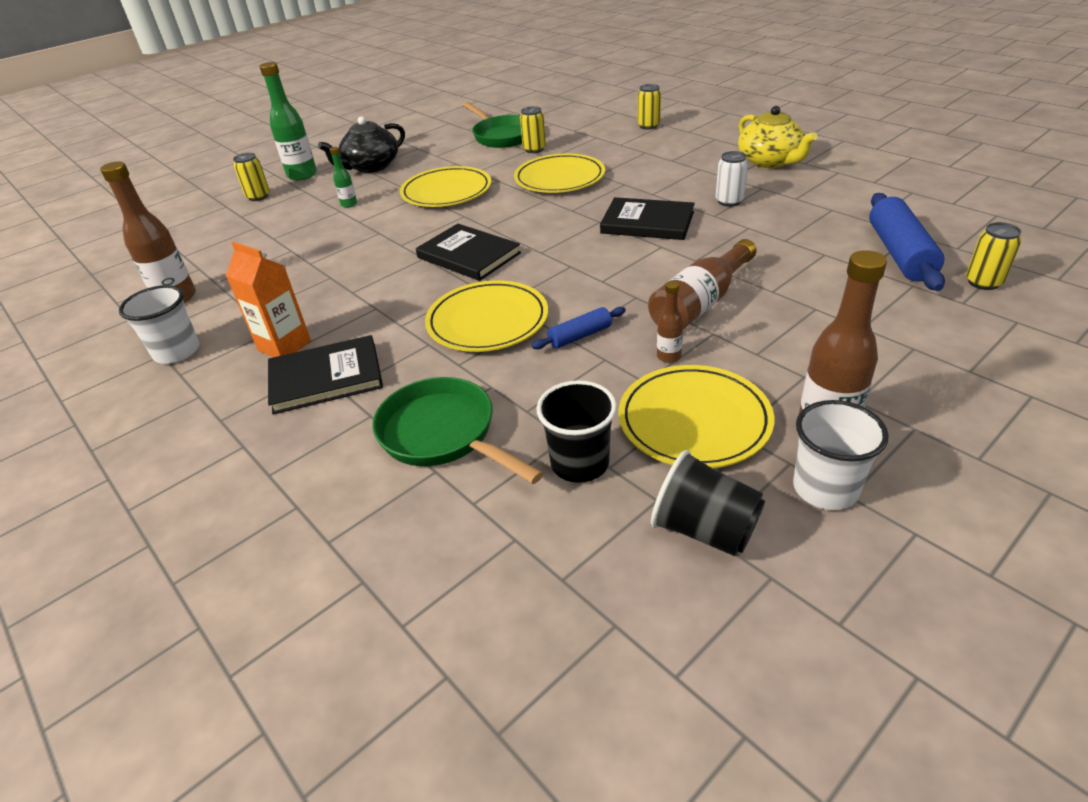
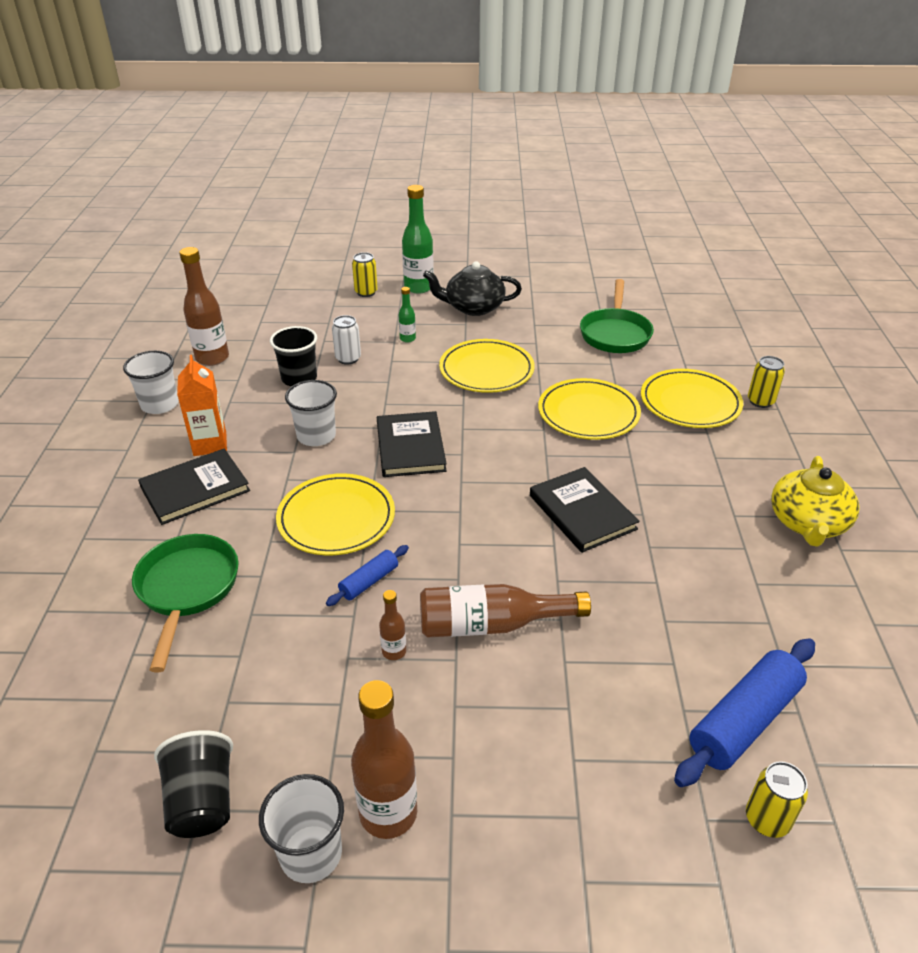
camera: 40 degrees right, 0 degrees up
(326, 378) = (195, 489): black book -> black book turned 60 degrees counterclockwise
(378, 290) = (316, 436): none -> white cup
(534, 149) = (617, 366): yellow can -> none
(580, 336) = (369, 581): blue rolling pin -> blue rolling pin turned 60 degrees counterclockwise
(580, 463) = (217, 682): black cup -> black cup (299, 378)
(694, 421) = (324, 718): yellow plate -> yellow plate (690, 403)
(729, 201) = (688, 541): white can -> white can (348, 358)

